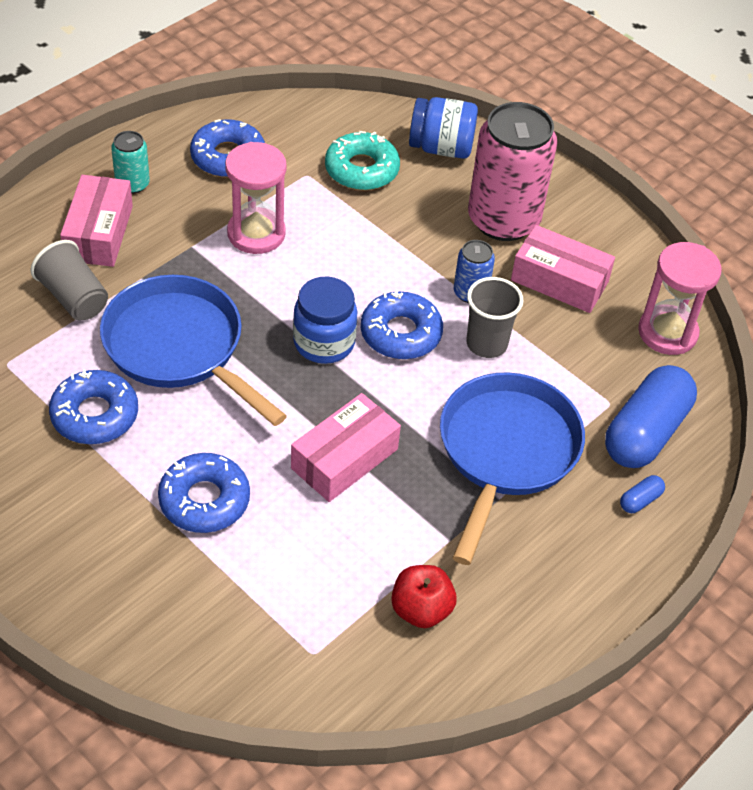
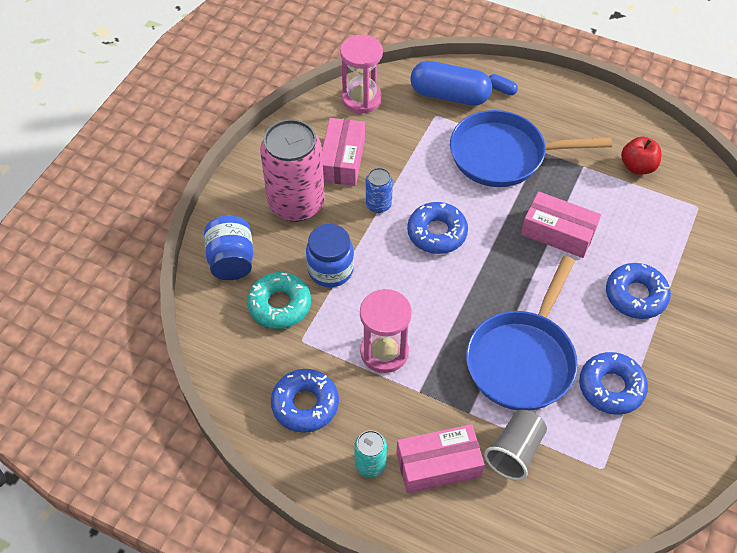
camera: 105 degrees left, 5 degrees up
(324, 343) = (469, 273): blue jar -> blue jar (330, 270)
(486, 344) = (420, 185): grey cup -> none

